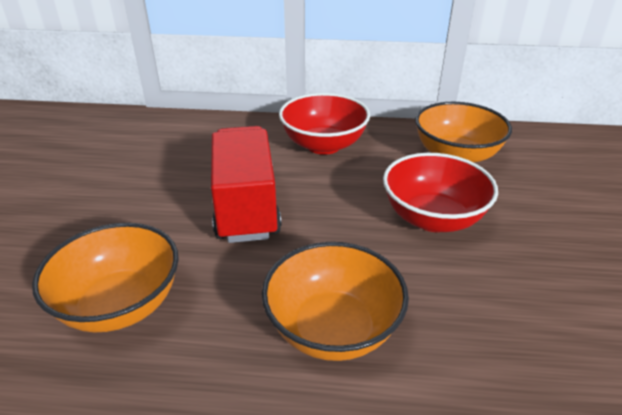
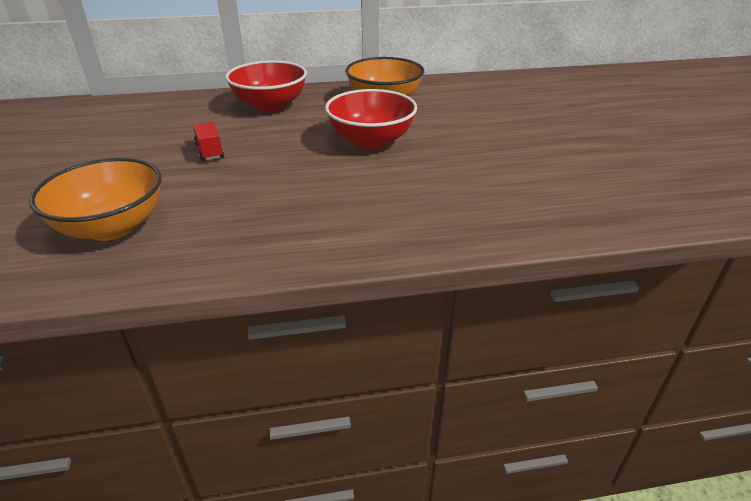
camera: 15 degrees left, 0 degrees up
(246, 205) = (209, 151): red truck -> red truck, size x0.42
(333, 329) = (302, 214): orange bowl -> none

